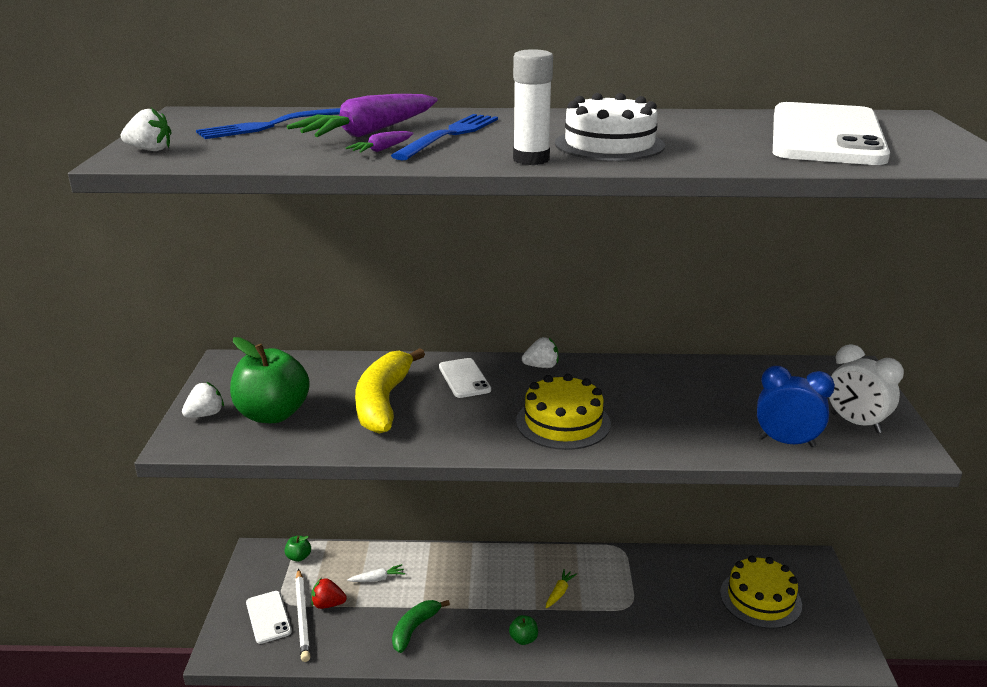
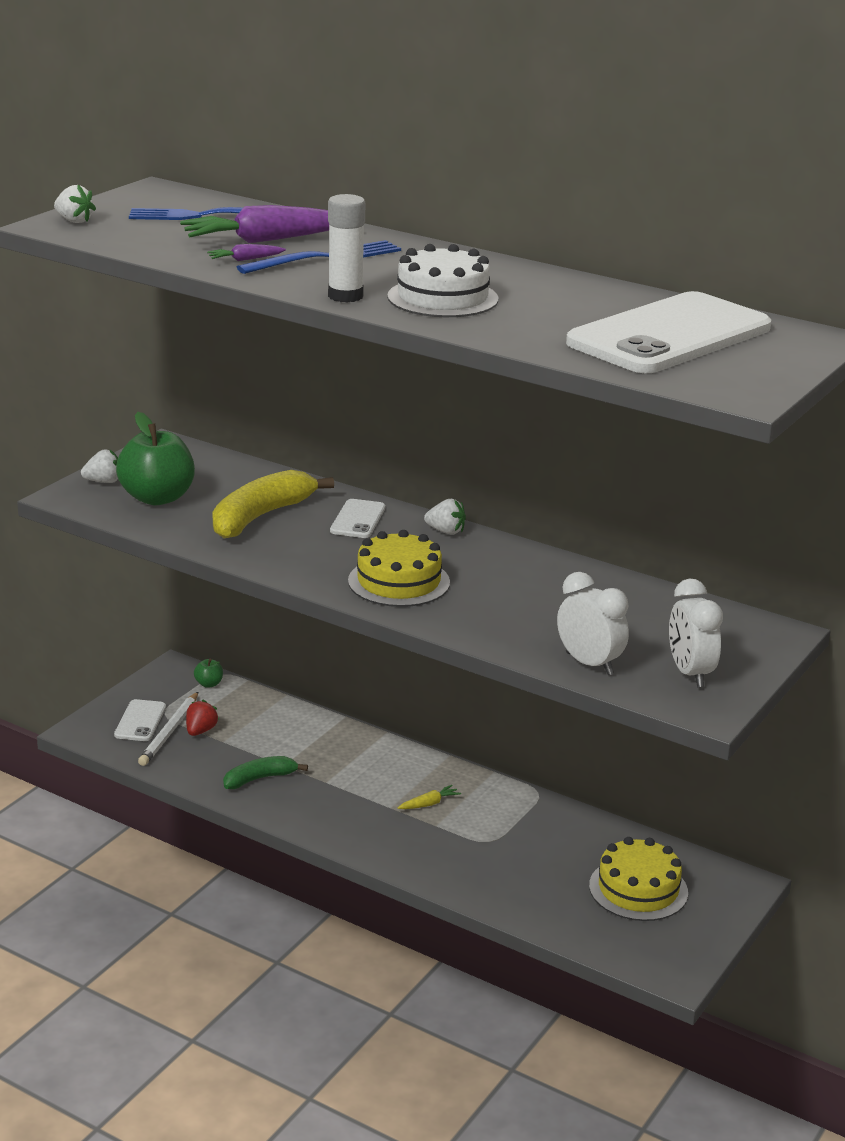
camera: 30 degrees right, 0 degrees up
(328, 604) = (200, 731): red strawberry -> red strawberry turned 75 degrees clockwise
(377, 579) = (264, 728): white carrot -> none
(523, 639) = (352, 825): green apple -> none
(786, 442) = (589, 664): blue clock -> white clock

